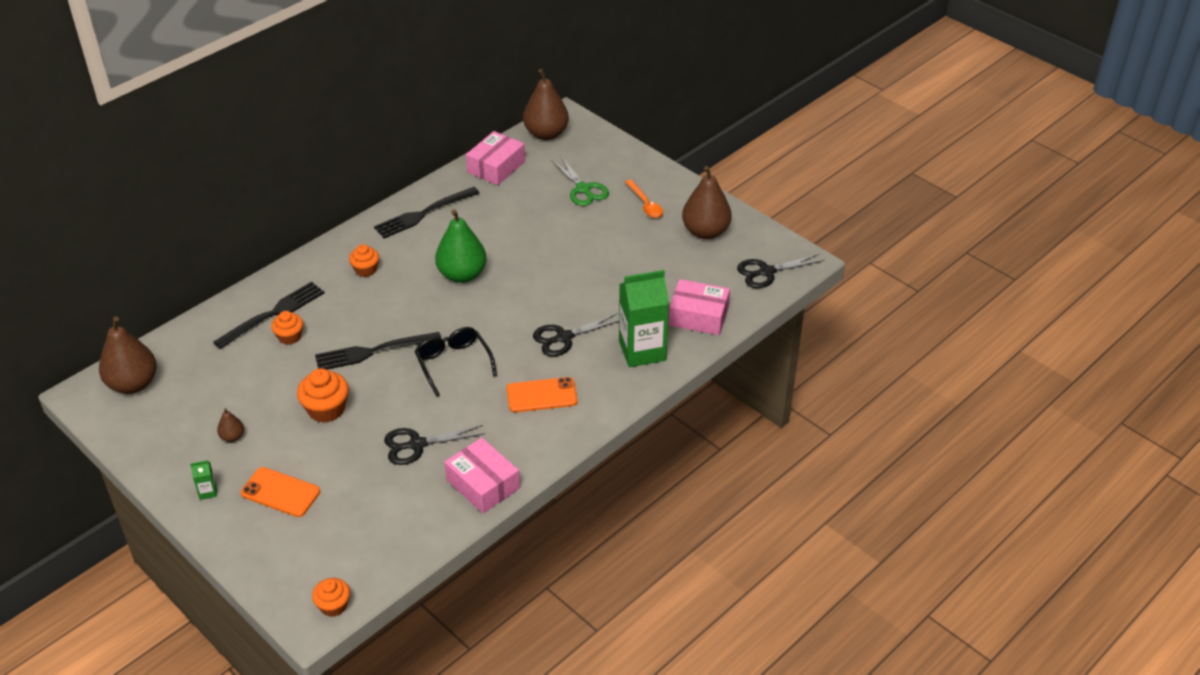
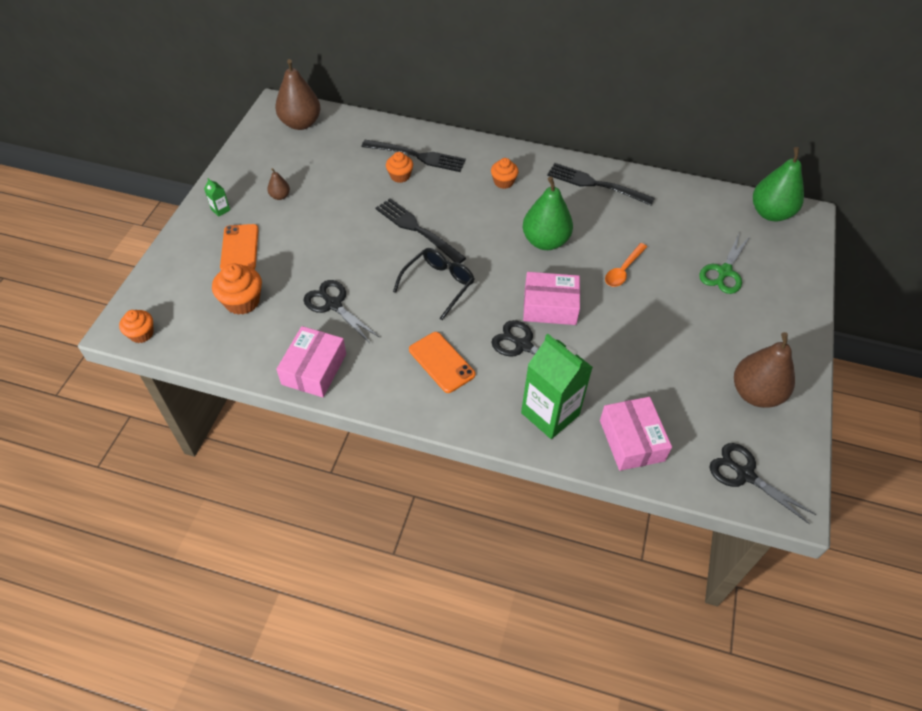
camera: 60 degrees right, 10 degrees up
(326, 409) = (338, 232): orange cupcake -> orange cupcake (242, 301)
(496, 167) = (695, 201): pink box -> pink box (550, 306)
(546, 134) = (770, 213): brown pear -> green pear
(645, 204) = (748, 327): orange spoon -> orange spoon (623, 270)

